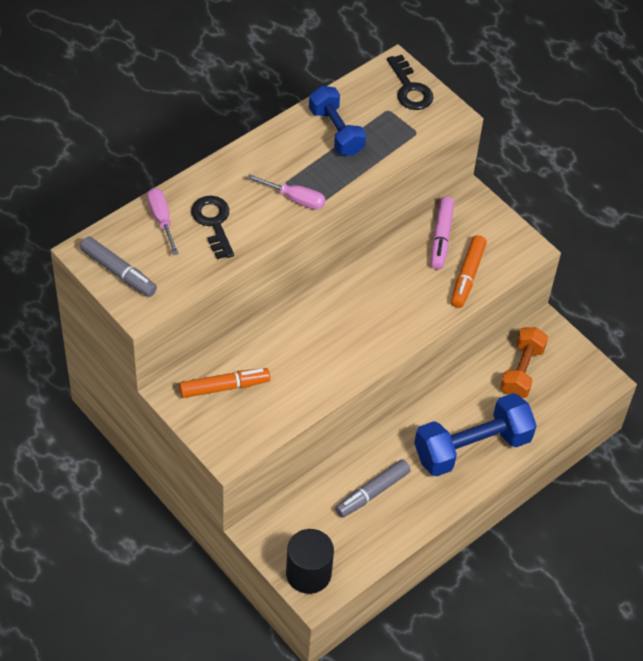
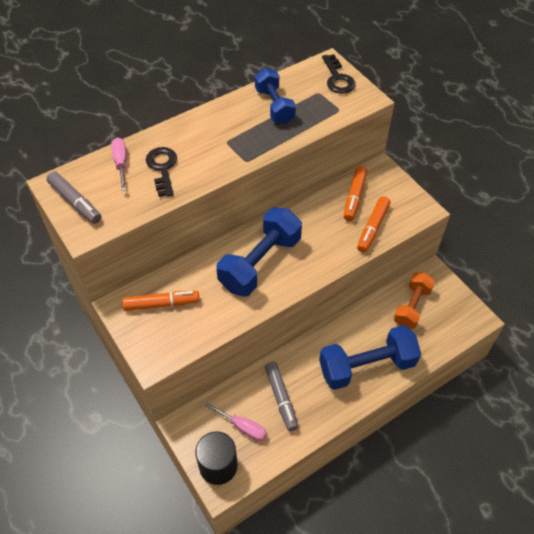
camera: 10 degrees right, 0 degrees up
(295, 199) = (232, 154): pink screwdriver -> pink screwdriver (242, 427)
(335, 329) = (260, 263): none -> blue dumbbell
(372, 492) = (281, 398): grey marker -> grey marker turned 75 degrees counterclockwise
(441, 238) = (354, 197): pink marker -> orange marker

